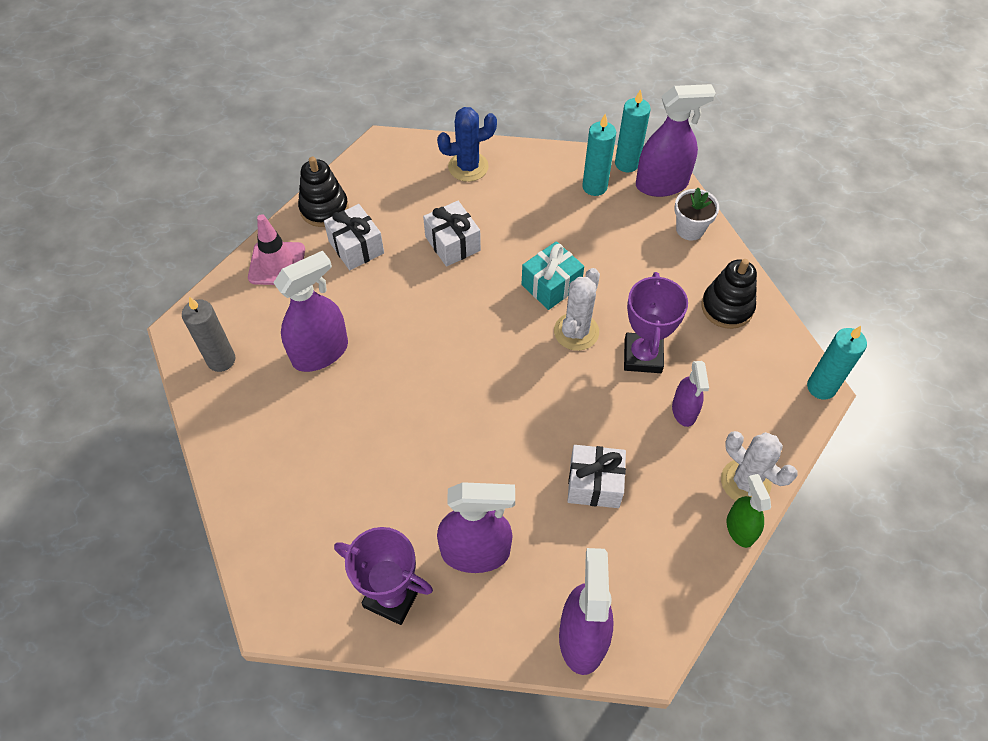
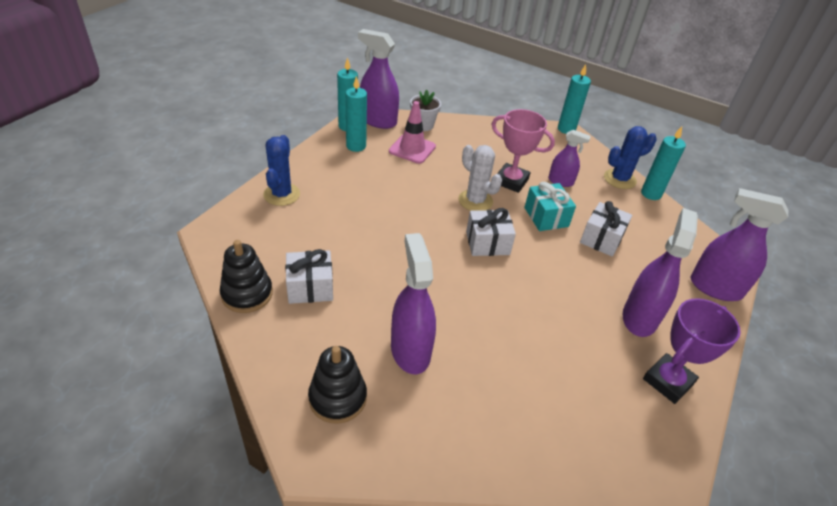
camera: 70 degrees left, 15 degrees down
(221, 360) = (373, 434): grey candle -> none
(277, 264) = (285, 350): pink traffic cone -> pink traffic cone (412, 149)
(452, 244) = (352, 230): white gift -> white gift (487, 243)
(551, 285) = (428, 197): turquoise gift -> turquoise gift (546, 217)
(643, 356) = (511, 181): purple trophy -> pink trophy
(662, 184) = (378, 121): purple spray bottle -> purple spray bottle turned 75 degrees counterclockwise
(727, 307) = (492, 136): black stacking toy -> black stacking toy (337, 398)
(740, 529) = (651, 194): green spray bottle -> turquoise candle
(745, 482) = (619, 179): white cactus -> blue cactus

